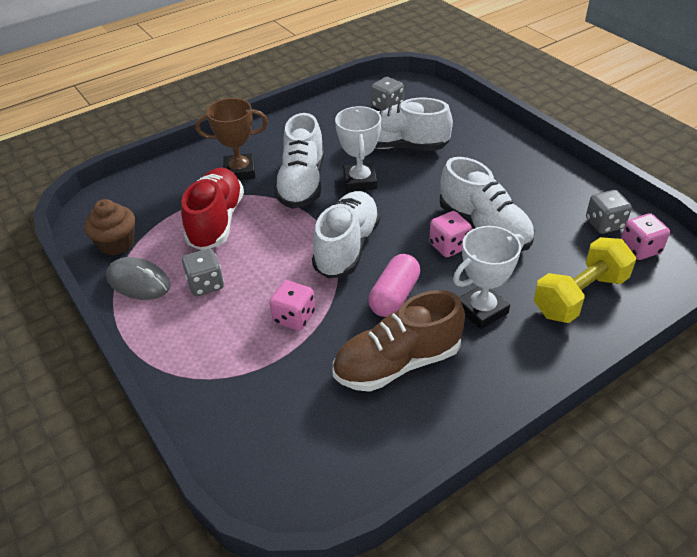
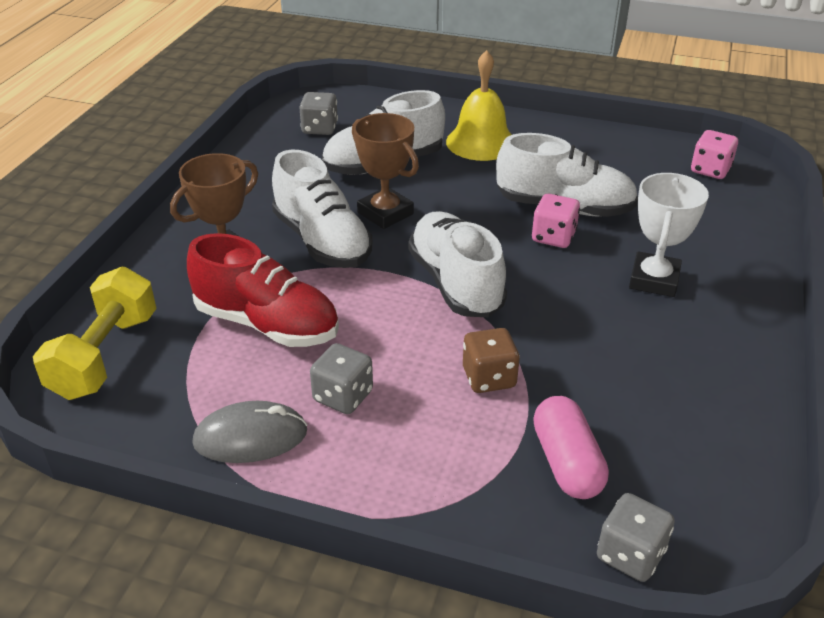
camera: 40 degrees left, 5 degrees down
(117, 243) = (159, 409): brown cupcake -> none
(216, 221) = (267, 324): red shoe -> red shoe turned 150 degrees clockwise
(294, 317) = (489, 378): pink dice -> brown dice
(360, 181) = (385, 213): white trophy -> brown trophy
(394, 296) = (561, 306): pink capsule -> pink capsule (566, 462)
(397, 363) = (643, 366): brown shoe -> none
(483, 156) = (481, 142): none -> yellow bell
(579, 296) = (714, 229): yellow dumbbell -> yellow dumbbell (105, 355)
(604, 224) = (659, 161): grey dice -> grey dice (630, 554)

